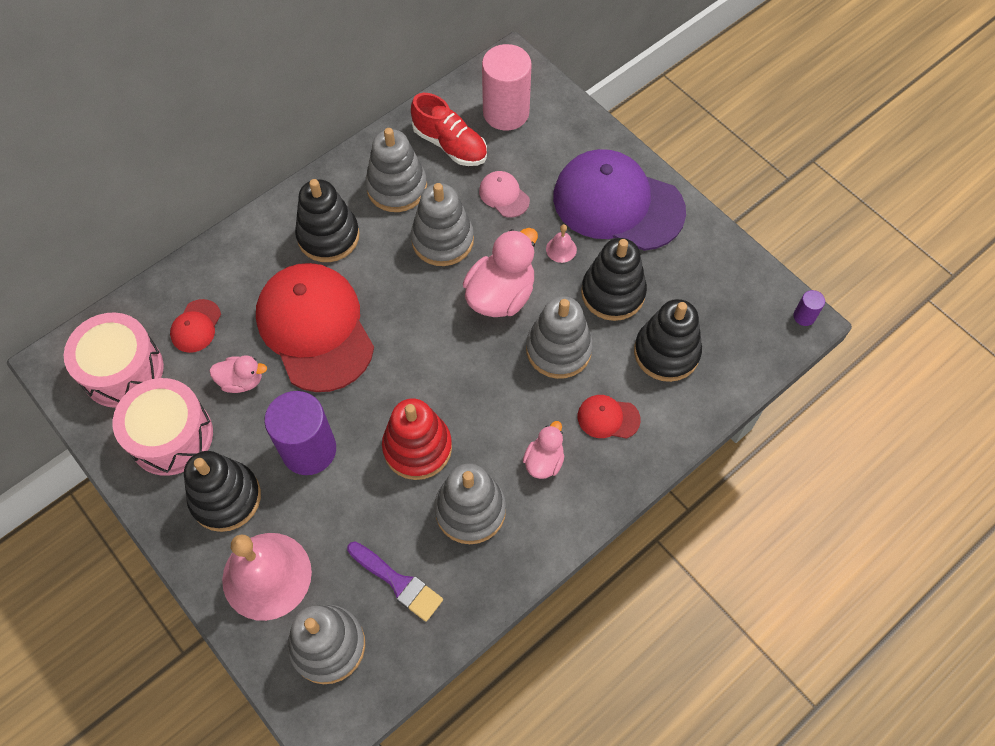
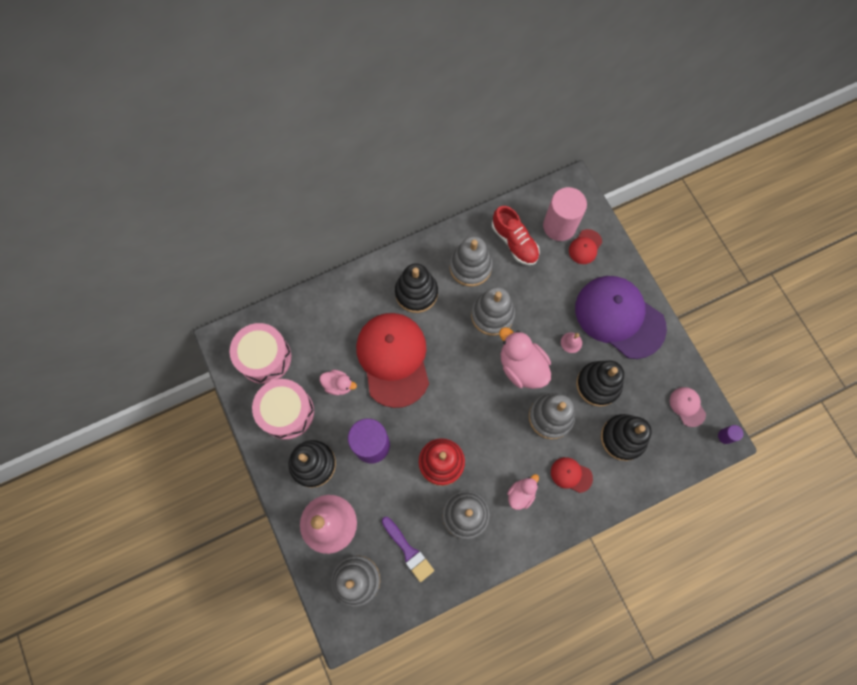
camera: 15 degrees right, 10 degrees up
(196, 326) = (317, 337): red cap -> red cap (585, 247)
(500, 295) = (521, 366): pink duck -> pink duck turned 90 degrees counterclockwise
(504, 195) = (542, 291): pink cap -> pink cap (687, 406)

